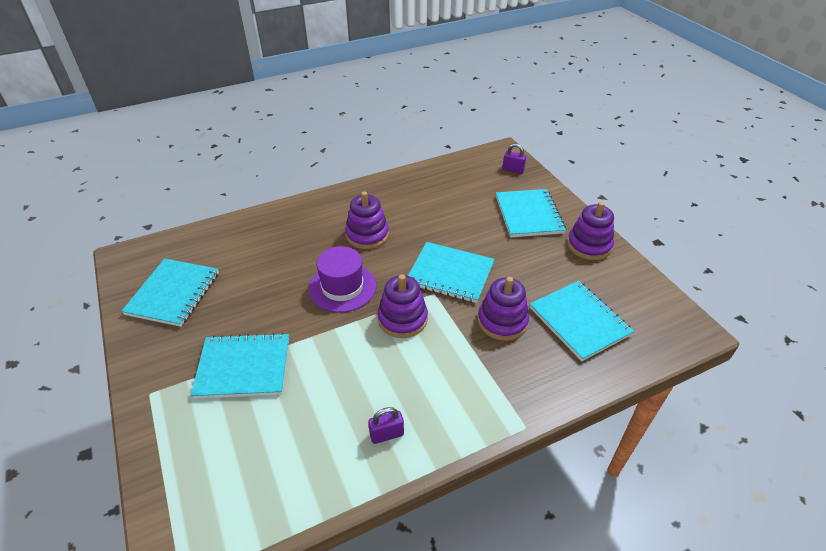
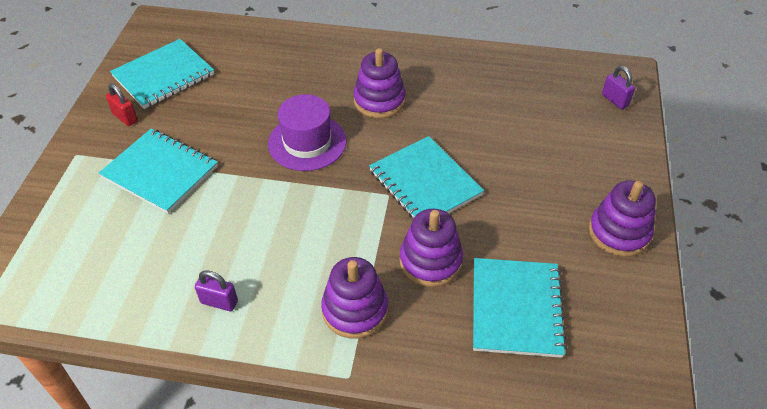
camera: 35 degrees right, 5 degrees up
(169, 341) = (125, 117): none -> red padlock
(402, 319) = (333, 203): purple stacking toy -> purple stacking toy (355, 310)
(528, 215) = (580, 161): turquoise notebook -> none

